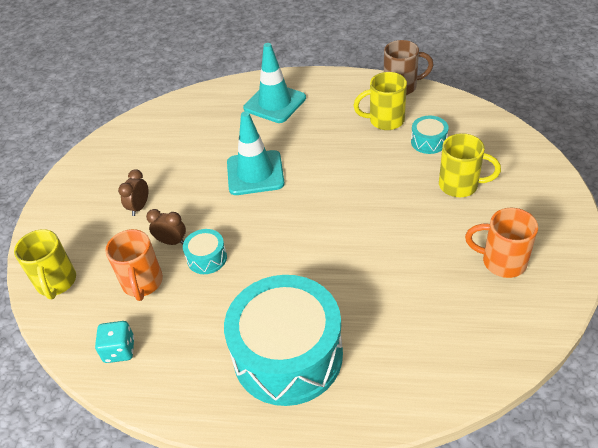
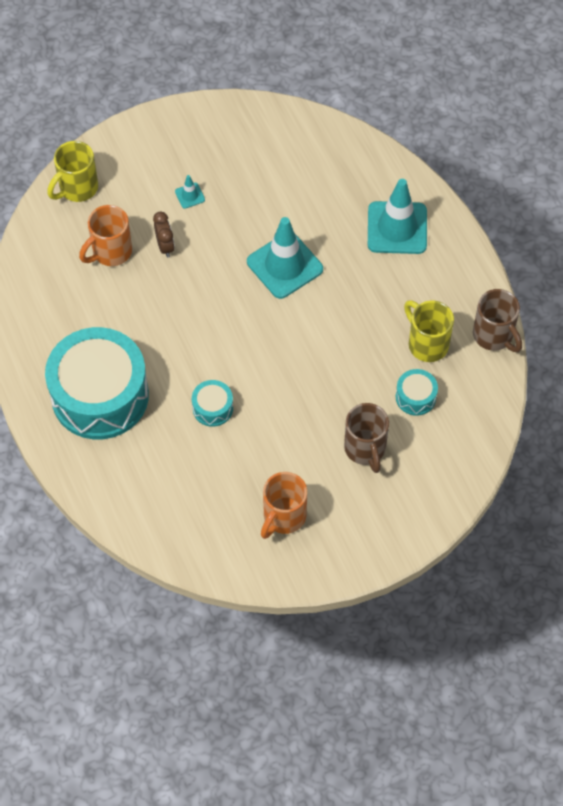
camera: 55 degrees right, 15 degrees up
(119, 350) = (42, 276): turquoise dice -> none
(139, 207) = (190, 195): brown clock -> turquoise traffic cone
(207, 258) = (162, 284): turquoise drum -> turquoise drum (212, 408)
(460, 185) = (365, 449): yellow mug -> brown mug
(502, 262) = (283, 517): orange mug -> orange mug turned 135 degrees counterclockwise

